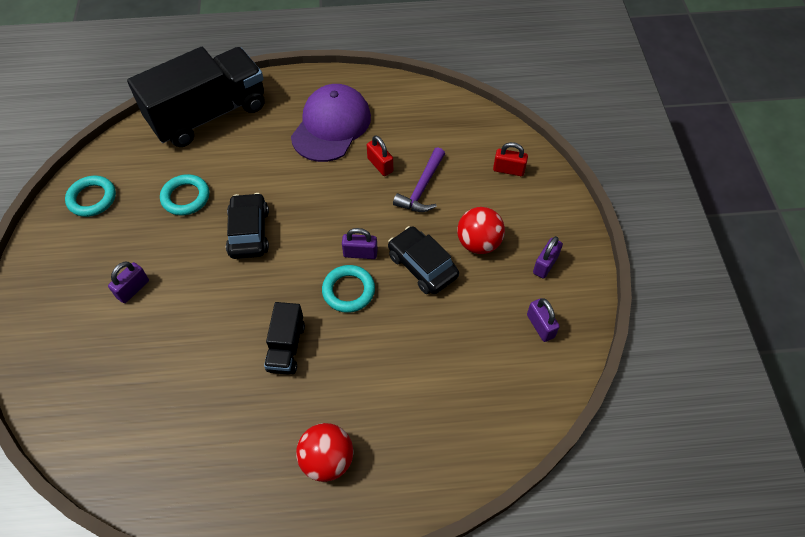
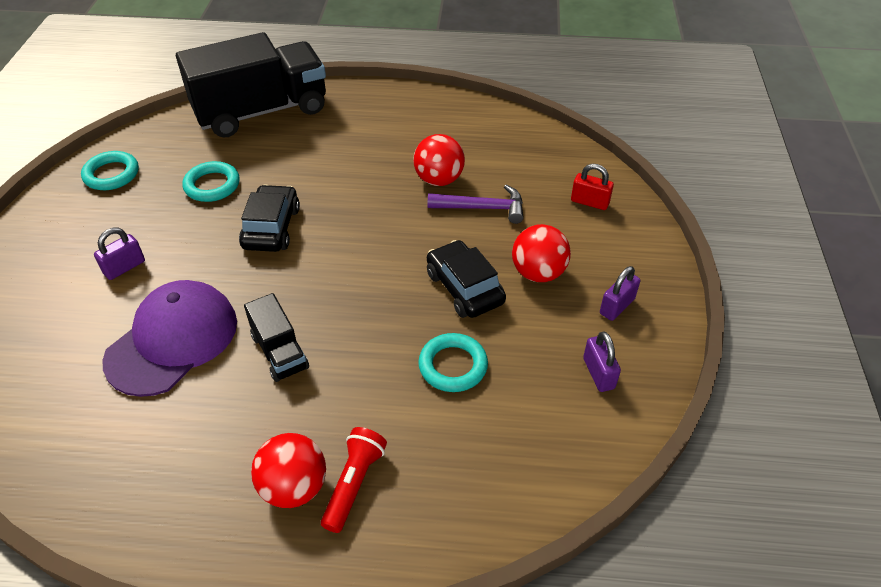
camera: 10 degrees right, 10 degrees down
(286, 347) = (279, 352): black truck -> black truck turned 45 degrees counterclockwise
(331, 126) = (393, 136): purple cap -> purple cap (173, 340)
(348, 291) = (370, 302): turquoise ring -> turquoise ring (453, 366)
(360, 253) = (393, 265): purple padlock -> none
(372, 449) = (354, 484): none -> red flashlight
(380, 165) = (439, 180): red padlock -> red ball
(422, 188) = (482, 208): purple hammer -> purple hammer turned 120 degrees counterclockwise

